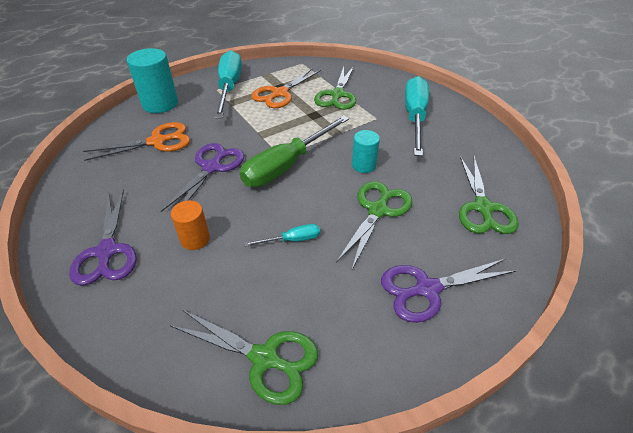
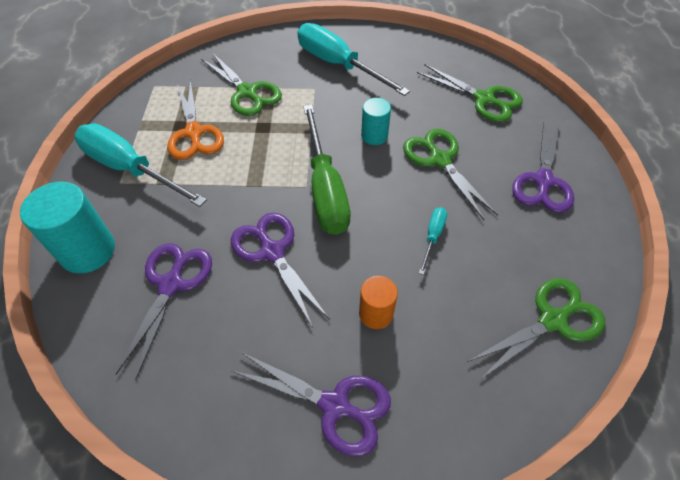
camera: 55 degrees left, 10 degrees up
(157, 141) = (171, 284): orange scissors -> purple scissors

